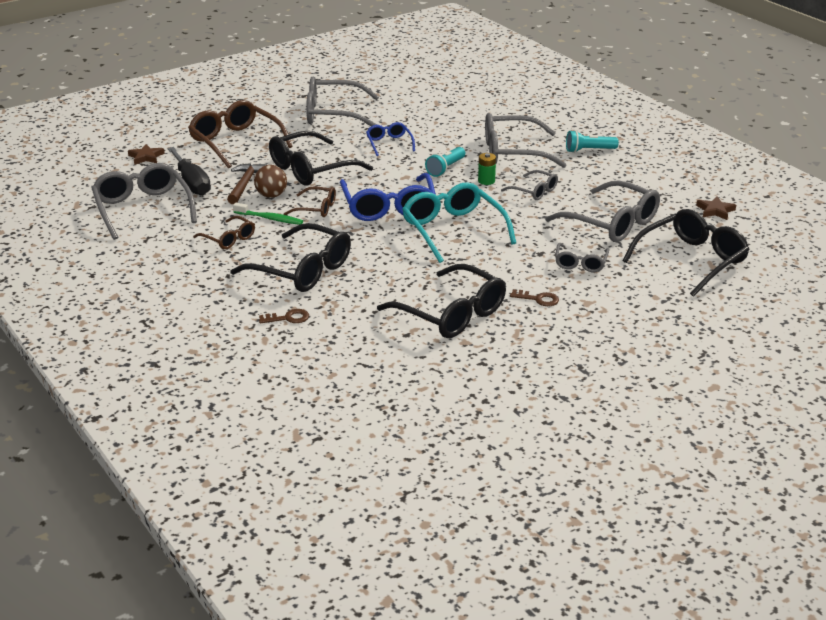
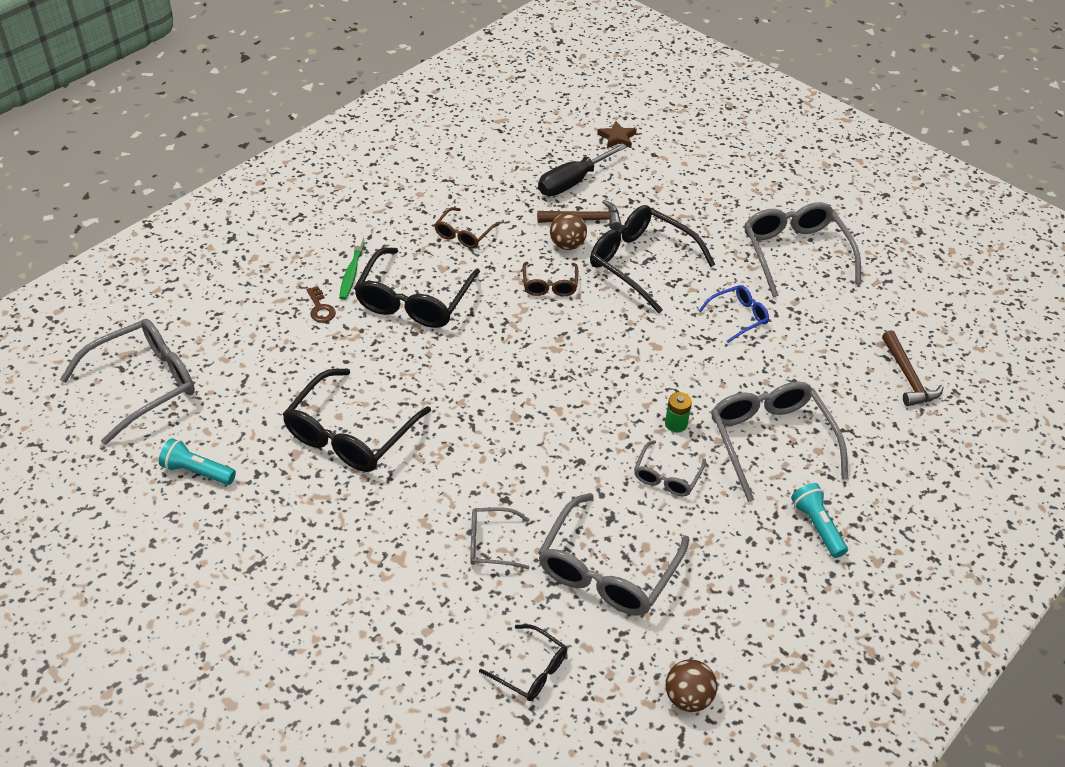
camera: 75 degrees right, 15 degrees up
(143, 209) = (505, 163): grey glasses -> grey glasses (143, 384)
(235, 142) = (680, 192): brown glasses -> none
(270, 218) = (515, 254): green toothbrush -> green toothbrush (351, 273)
(388, 207) = (574, 343): blue glasses -> none
(445, 168) = (693, 380): turquoise flashlight -> turquoise flashlight (197, 471)
(453, 230) = (537, 409): turquoise glasses -> none
(471, 101) = (908, 377): none -> brown hammer
(538, 299) = (396, 509): brown key -> none
(691, 260) = (530, 670): black glasses -> black glasses, size x0.53
(715, 211) = (688, 697): brown star -> brown ball

